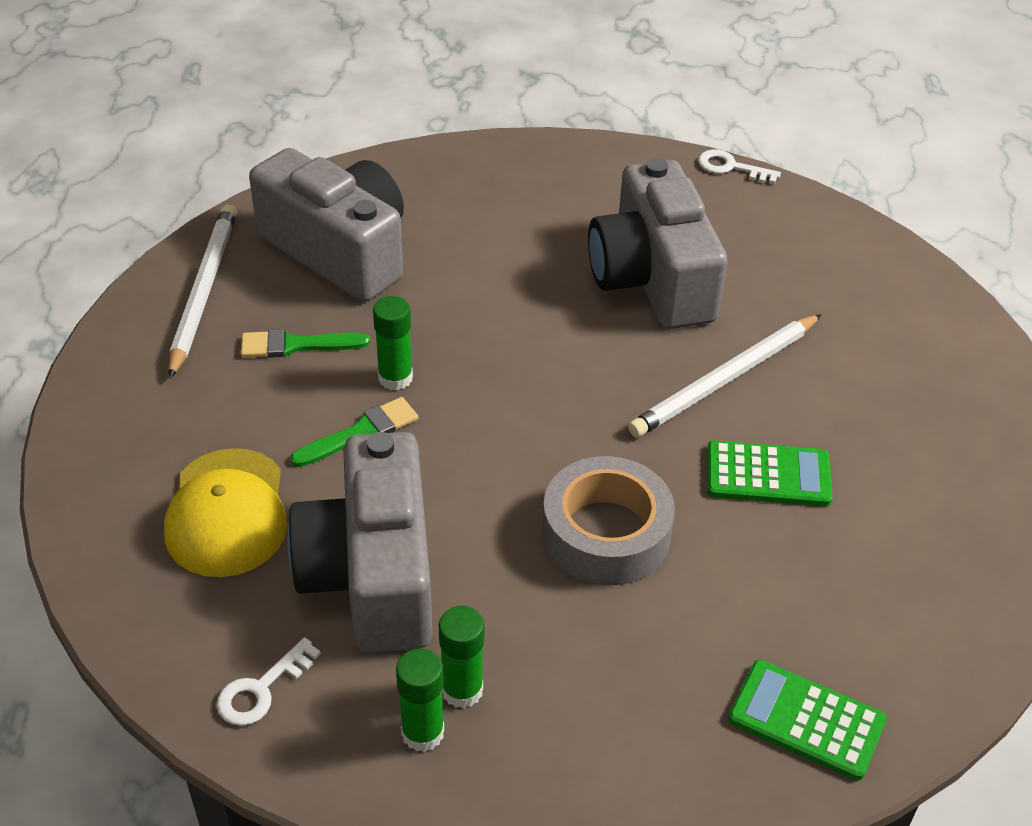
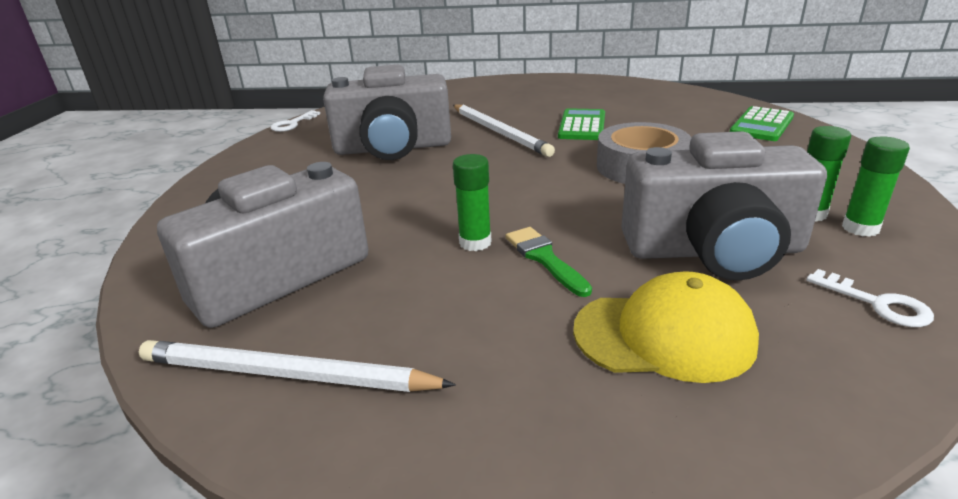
camera: 80 degrees left, 15 degrees down
(296, 345) = (413, 298): green brush -> none

